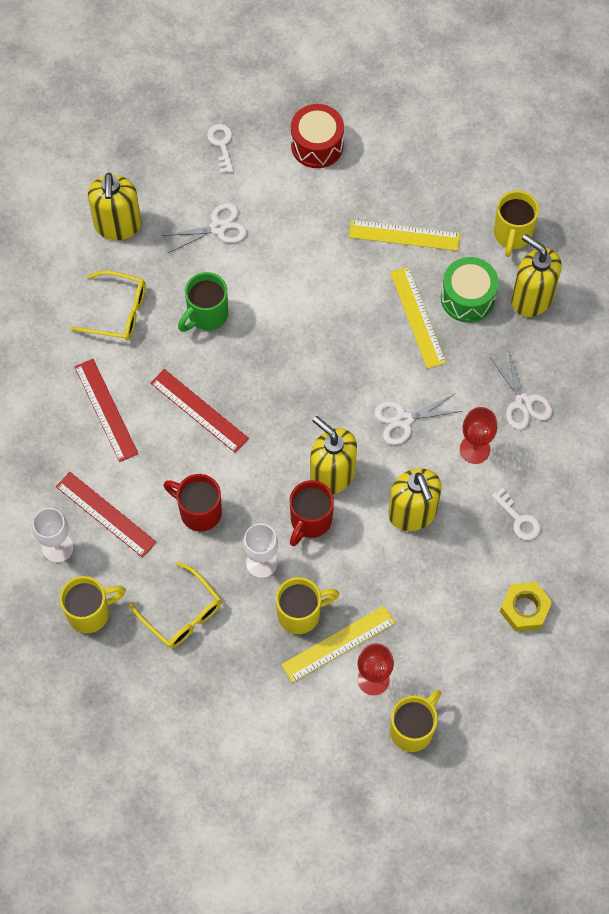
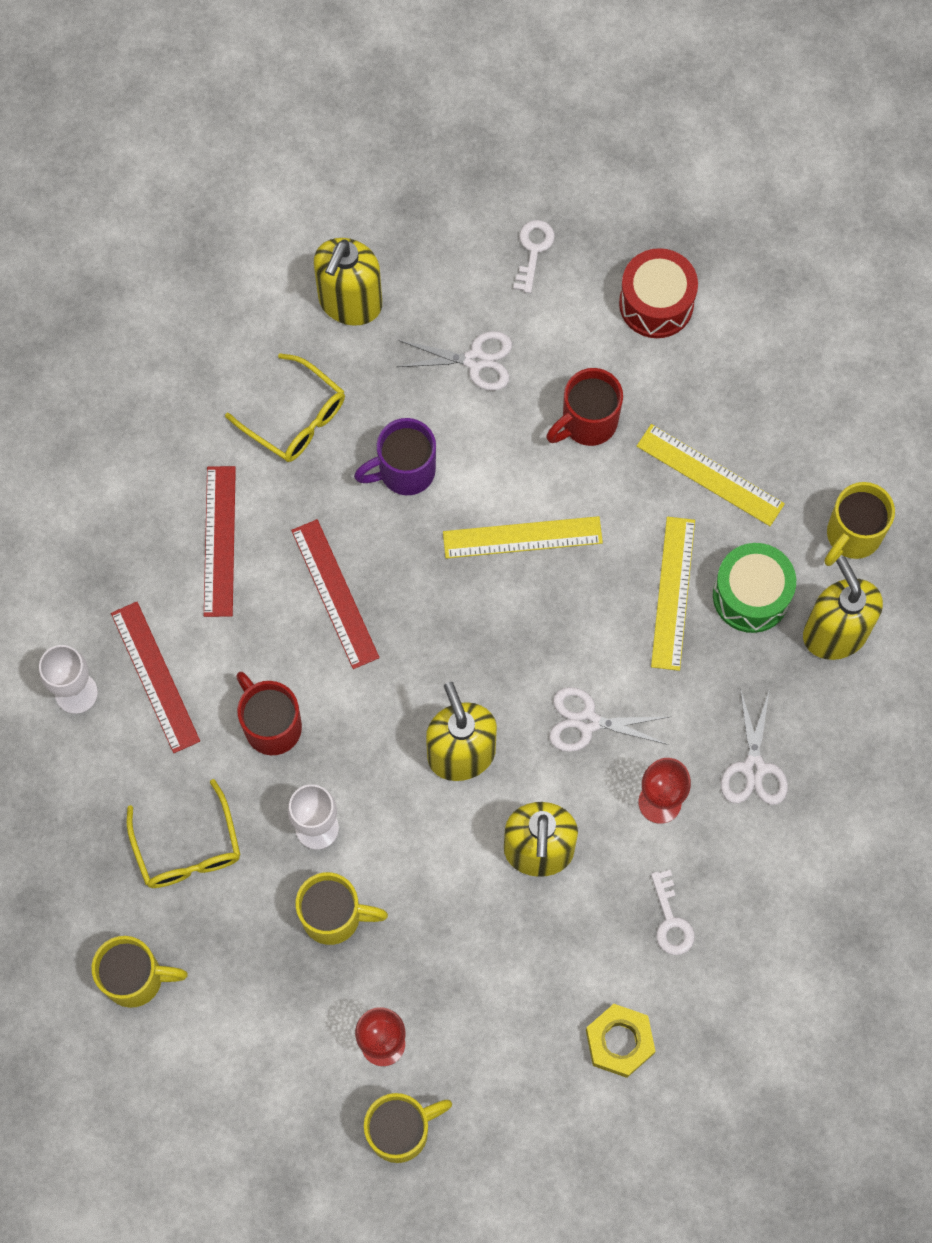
camera: 25 degrees right, 5 degrees up
(90, 612) = (76, 795): yellow mug -> yellow mug (136, 978)
(206, 315) = (404, 471): green mug -> purple mug
(310, 521) = (404, 801): red mug -> red mug (587, 423)
(338, 643) = (361, 977): yellow ruler -> yellow ruler (522, 537)

